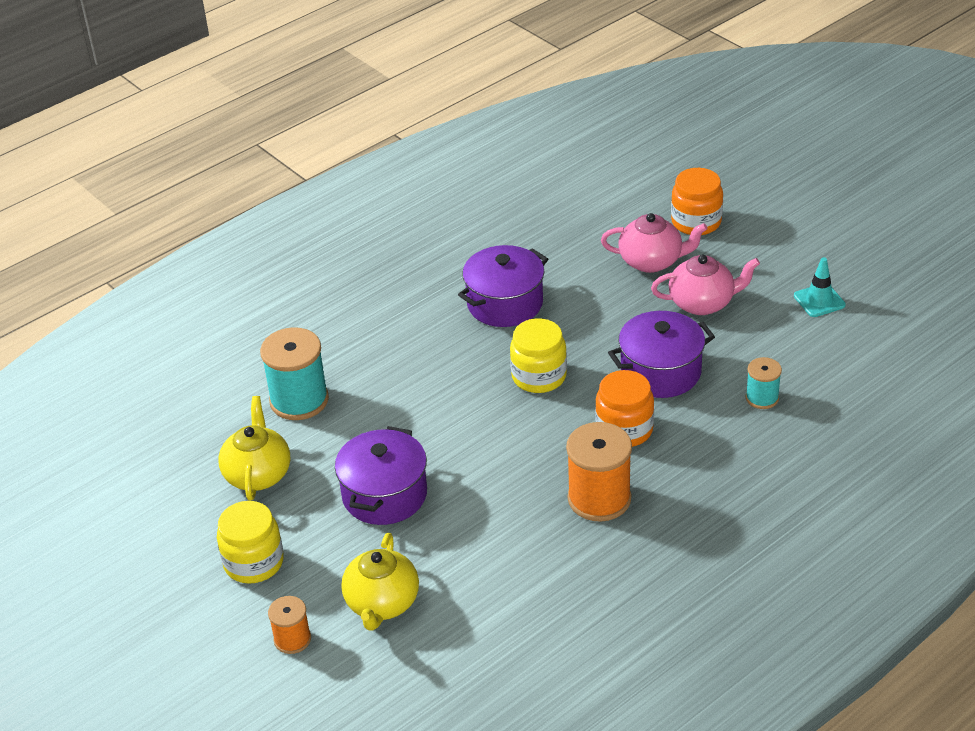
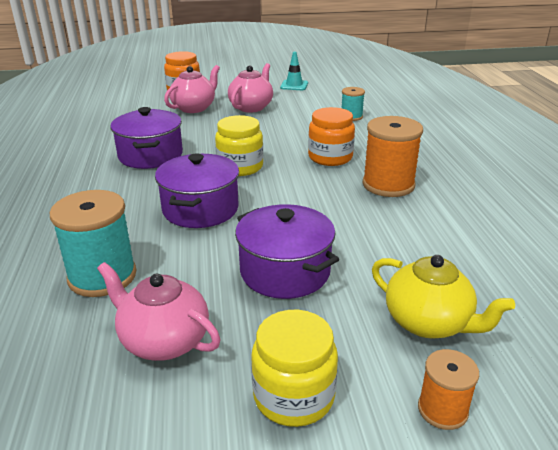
camera: 60 degrees left, 10 degrees down
(258, 474) = (163, 340): yellow teapot -> pink teapot
(660, 372) = (292, 133): purple pot -> purple pot (200, 209)

